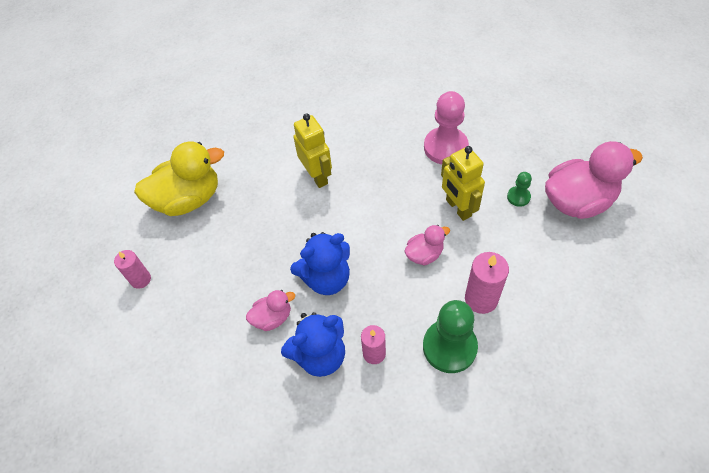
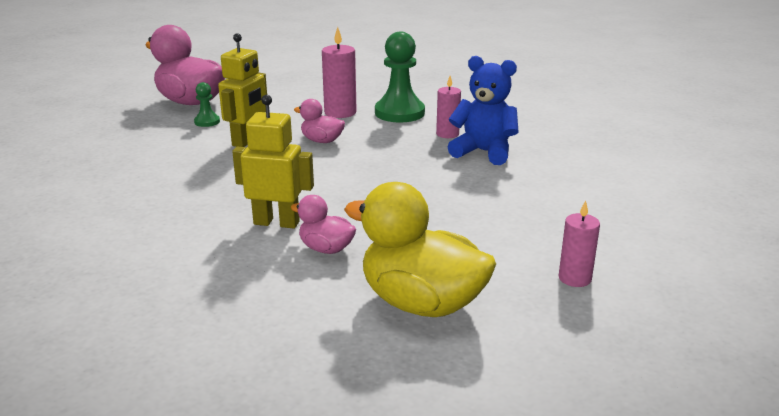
camera: 130 degrees left, 30 degrees down
(272, 318) = (486, 183): pink duck -> pink duck (326, 249)
(317, 176) = (276, 222): yellow robot -> yellow robot turned 75 degrees clockwise
(326, 278) = (407, 173): blue teddy bear -> none
(445, 147) = (161, 165): pink pawn -> none

